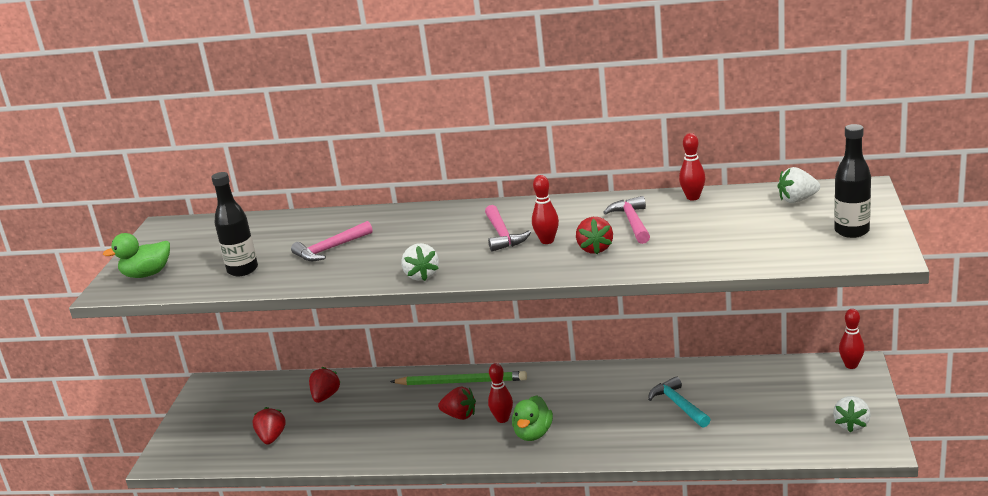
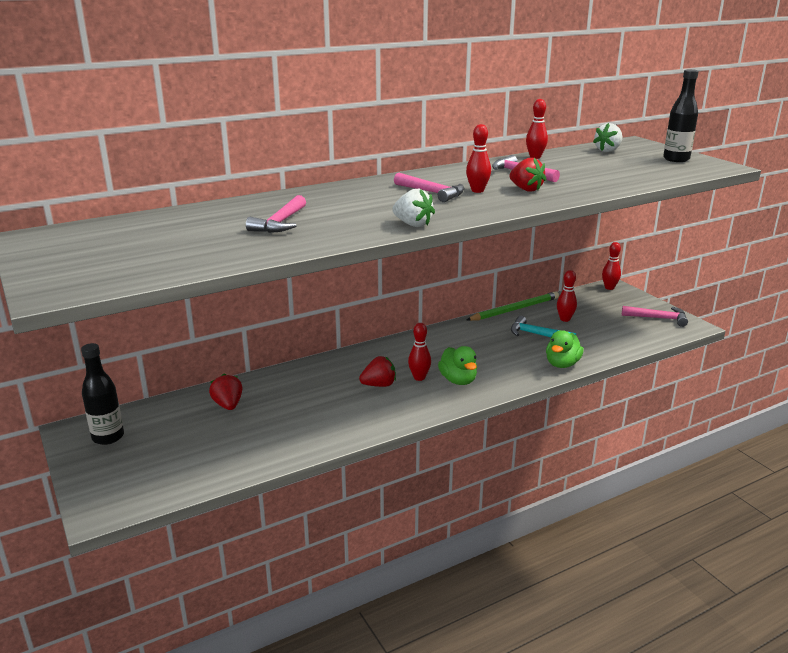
camera: 40 degrees left, 0 degrees up
(147, 274) = (82, 273): green duck -> green duck (562, 364)
(242, 270) = (207, 250): black bottle -> black bottle (108, 437)
(271, 438) = (212, 453): red strawberry -> none
(461, 382) = (347, 362): green pencil -> green pencil (515, 309)
(736, 394) = (565, 319): none -> red bowling pin
(851, 425) = (658, 318): white strawberry -> pink hammer

